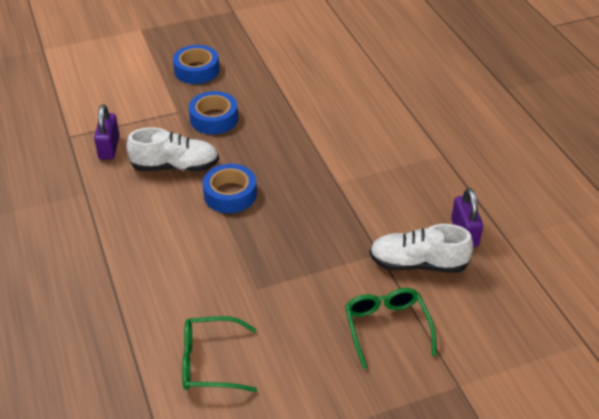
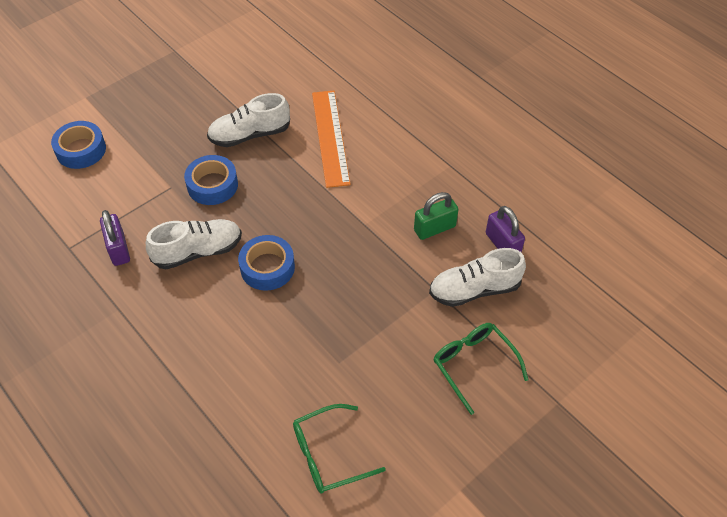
camera: 20 degrees left, 10 degrees up
(196, 70) = (169, 132): blue tape -> blue tape (81, 150)
(266, 88) = (250, 135): none -> white shoe
(338, 106) = (330, 137): none -> orange ruler
(402, 202) = (434, 228): none -> green padlock

